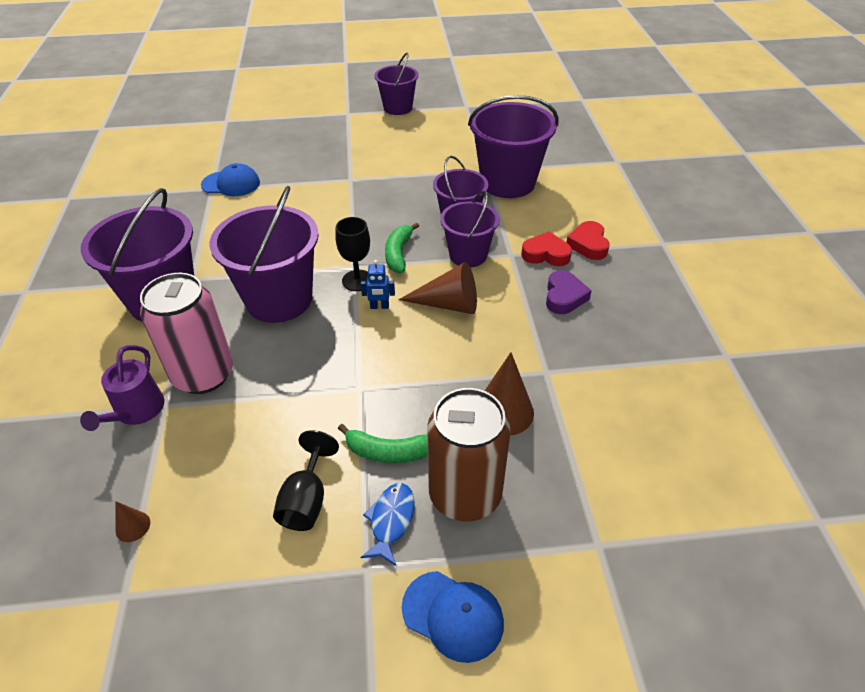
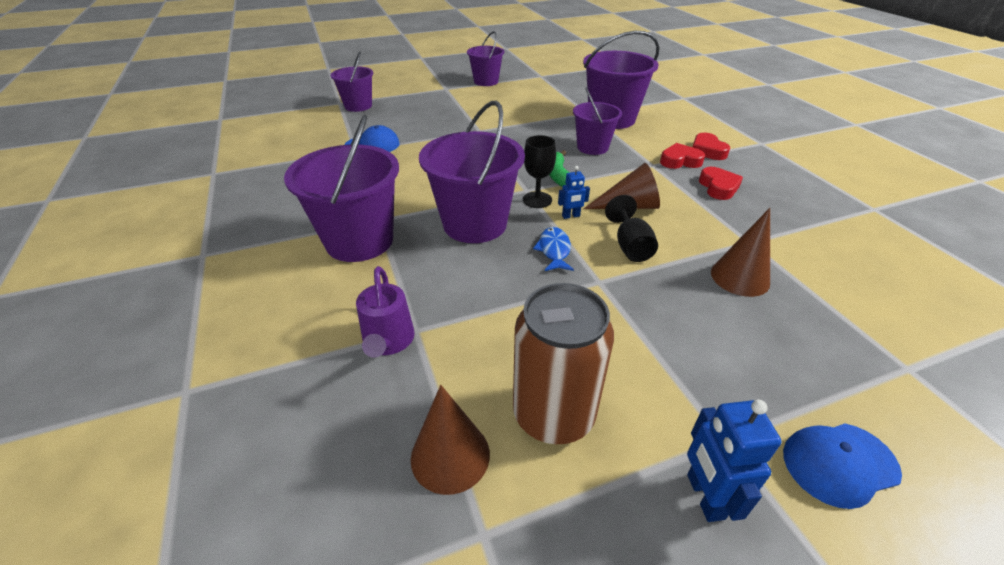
camera: 15 degrees left, 5 degrees down
(133, 526) = (450, 455): brown cone -> brown cone, size x2.03
(203, 375) = (440, 296): pink can -> none
(306, 500) = (619, 388): black goblet -> black goblet (630, 246)
(314, 612) = (704, 496): none -> blue robot
(388, 452) = (665, 329): green banana -> none
(391, 521) = (713, 389): blue fish -> blue fish (554, 250)
(453, 615) = (839, 463): blue cap -> blue cap turned 150 degrees clockwise
(465, 495) = (762, 351): brown can -> brown can (553, 415)
(468, 255) = (618, 170): purple bucket -> purple bucket (358, 106)
(564, 296) = (718, 187): purple heart -> red heart

